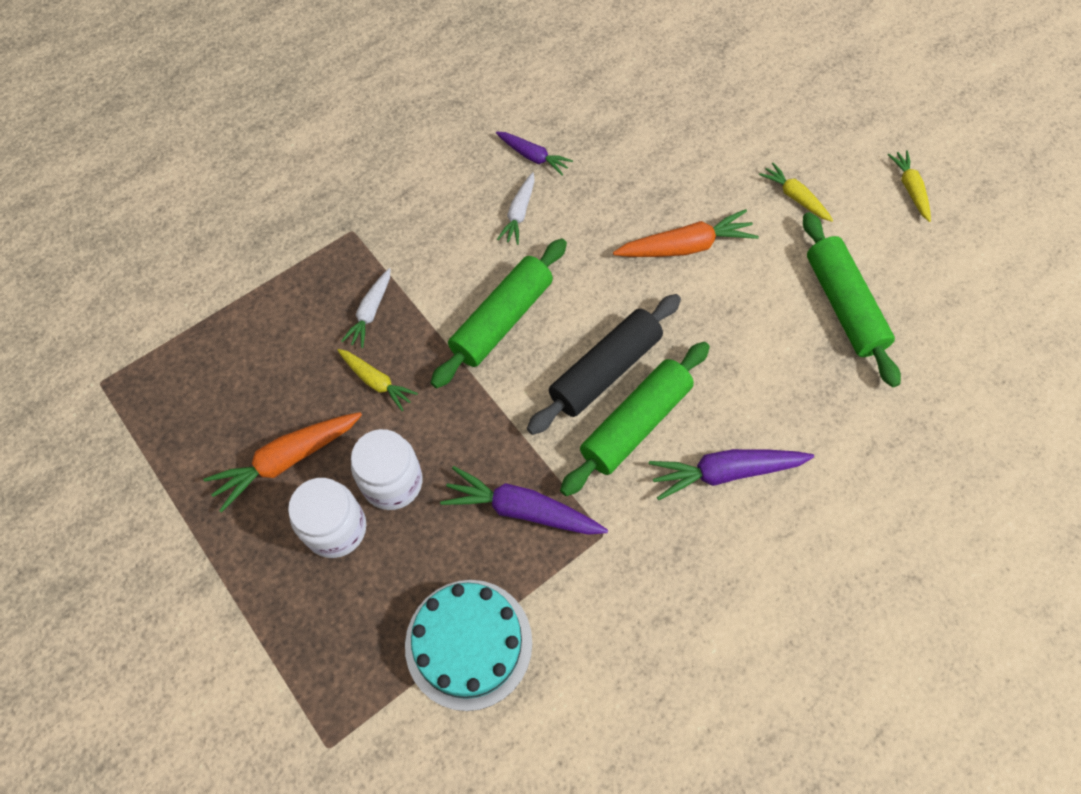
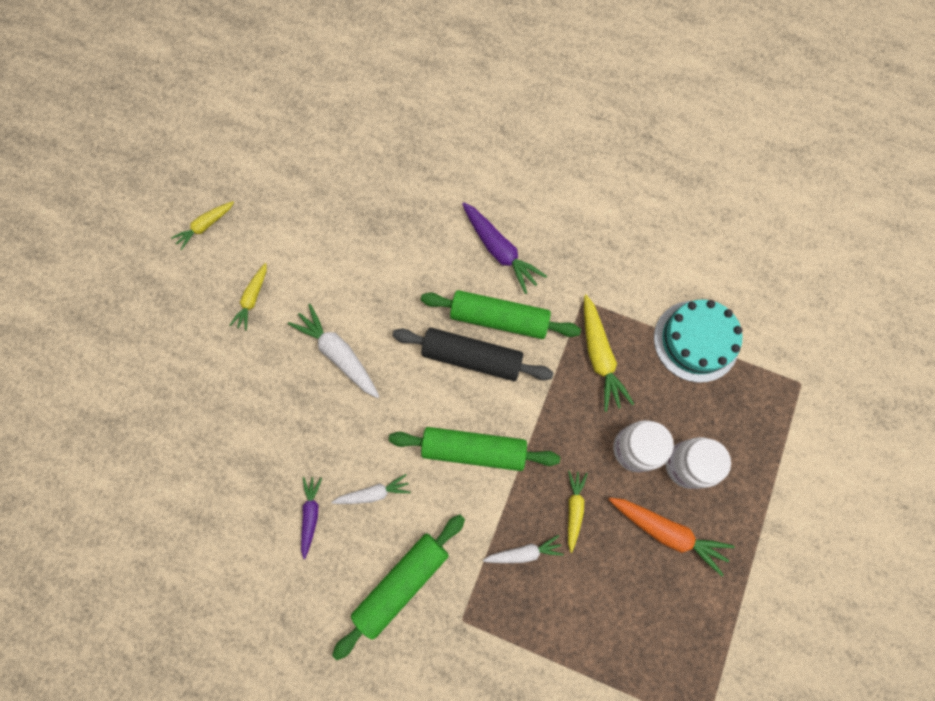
camera: 120 degrees left, 10 degrees up
(522, 510) = (599, 356): purple carrot -> yellow carrot
(685, 246) = (338, 354): orange carrot -> white carrot
(843, 305) = (333, 231): green rolling pin -> green rolling pin (402, 583)

